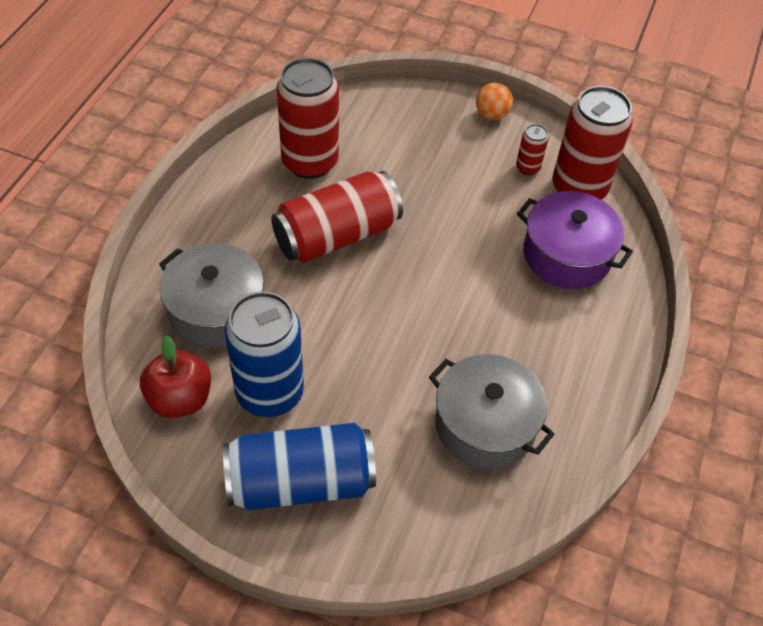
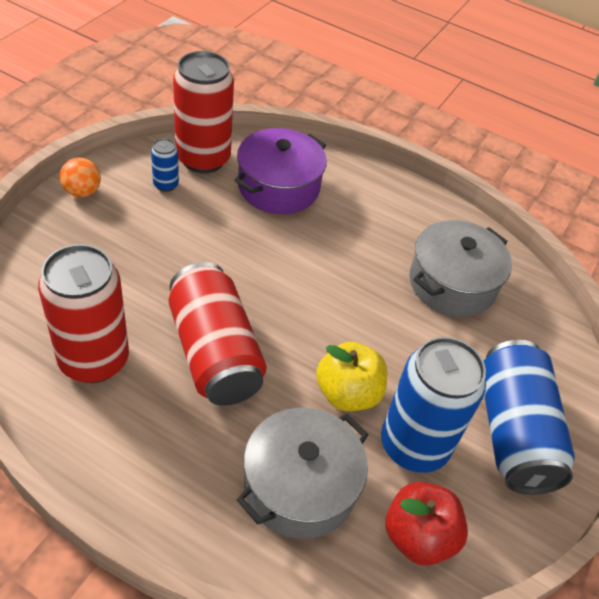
camera: 85 degrees left, 5 degrees down
(315, 337) = (347, 393): none -> yellow apple
(528, 168) = (166, 184): red can -> blue can

